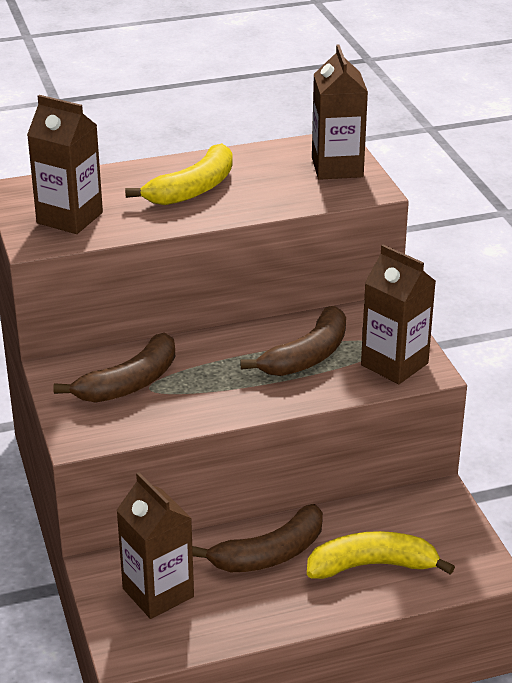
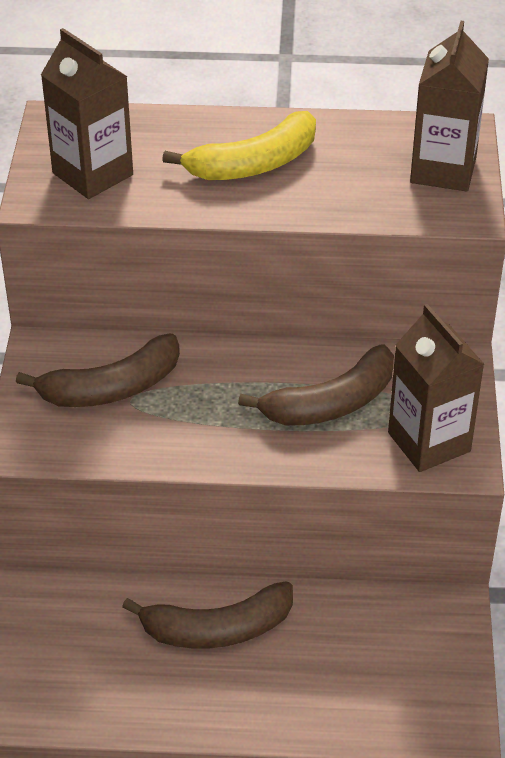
camera: 20 degrees right, 10 degrees up
(158, 593) = (72, 642): brown carton -> none
(372, 565) = (326, 679): yellow banana -> none

